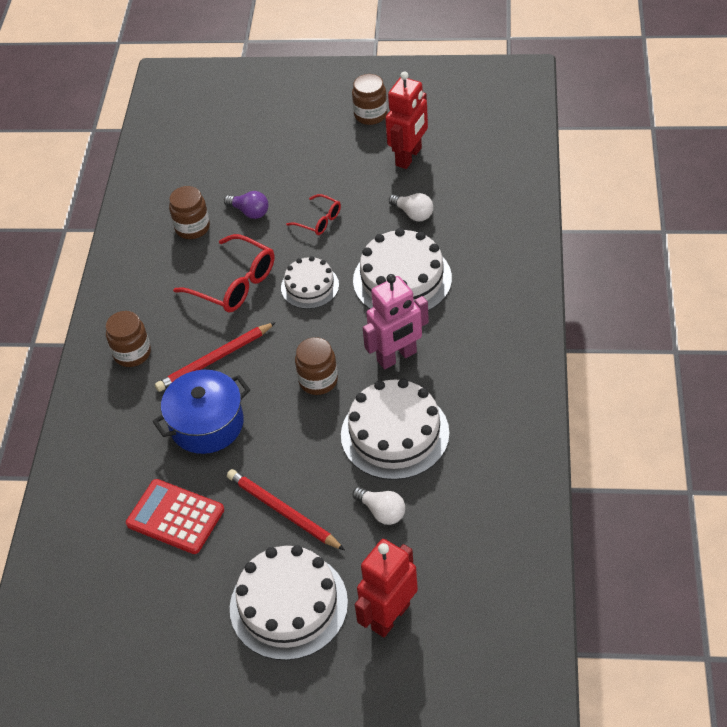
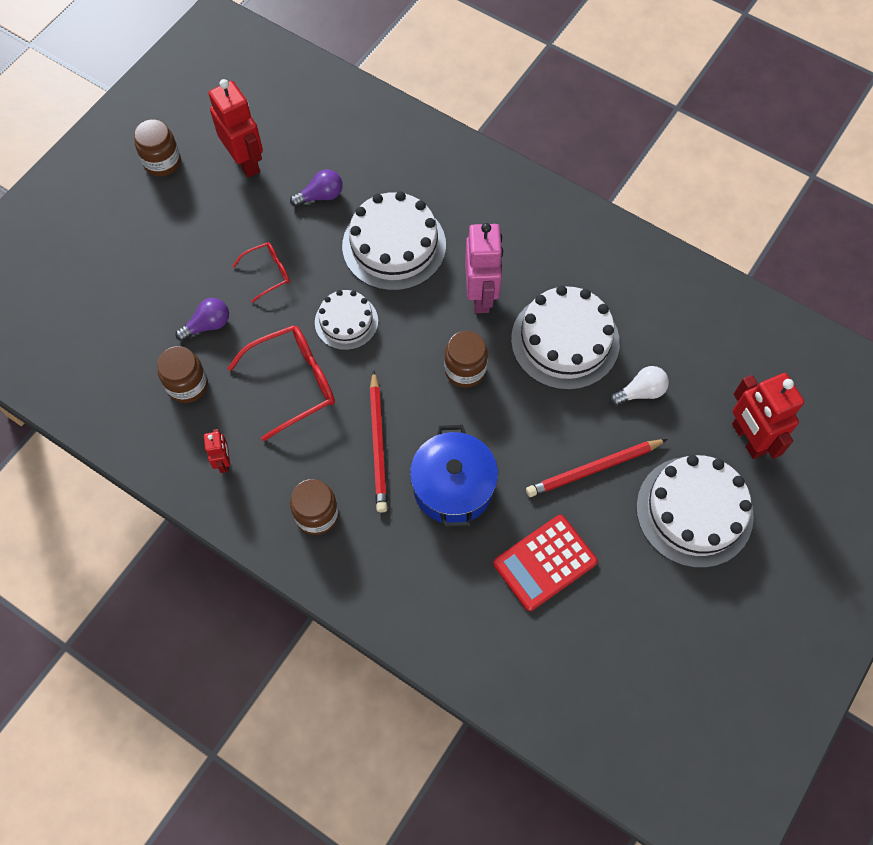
camera: 65 degrees left, 15 degrees up
(143, 279) = (224, 462): none -> red robot
(413, 214) = (321, 196): white light bulb -> purple light bulb

